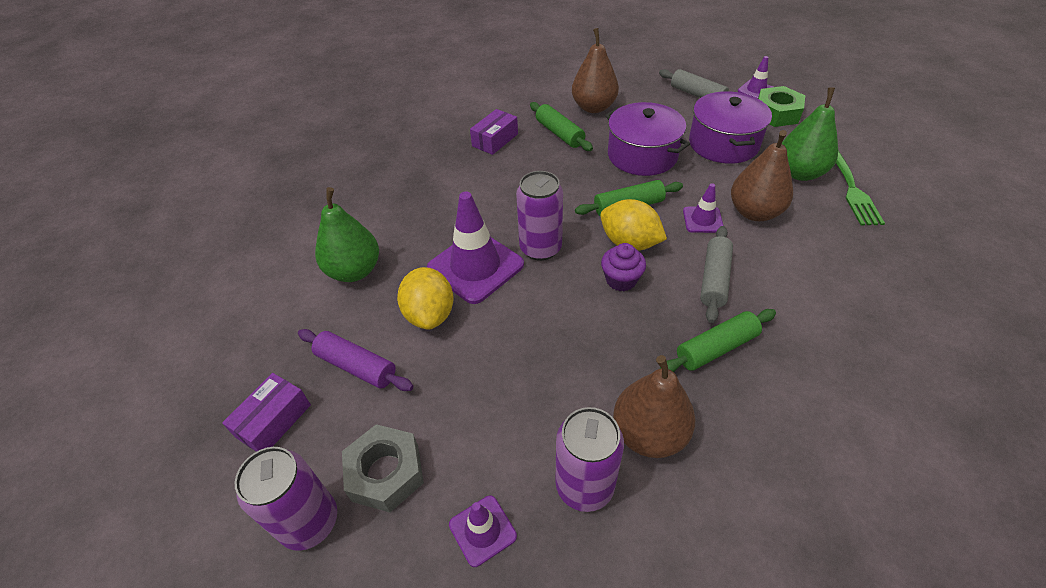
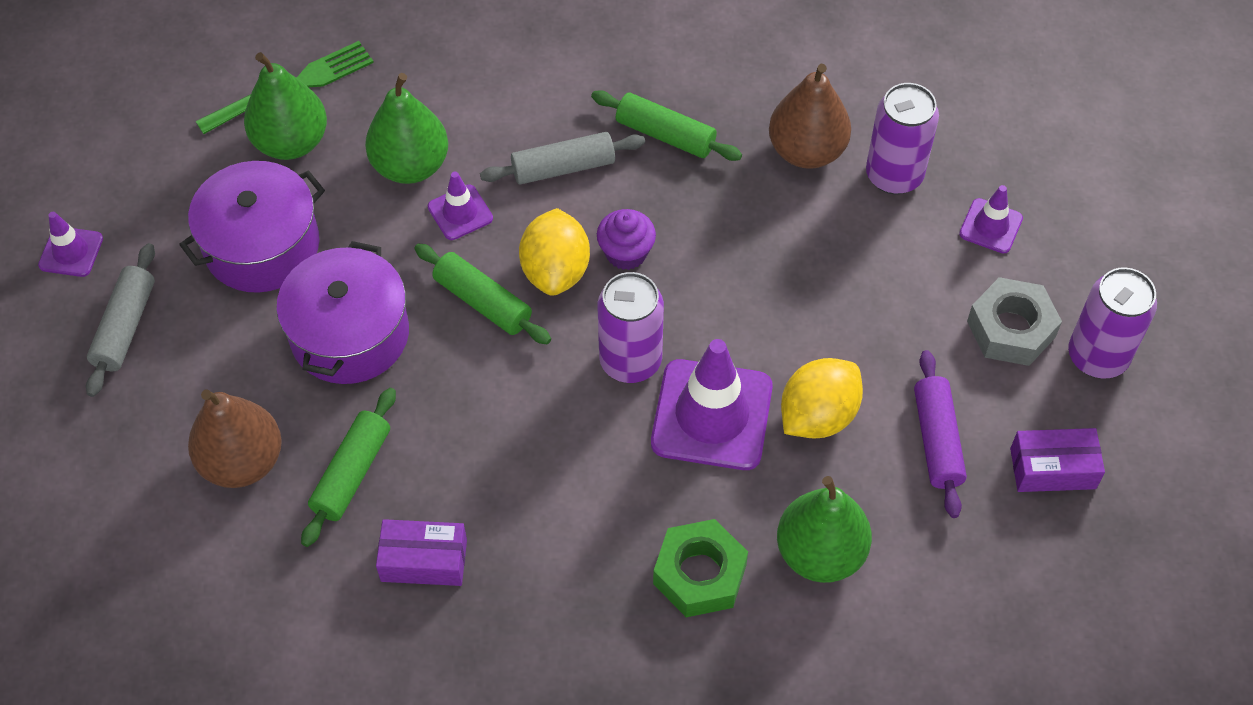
camera: 125 degrees left, 10 degrees up
(754, 212) = (410, 166): brown pear -> green pear
(776, 113) = (137, 206): green nut -> green nut (700, 574)

